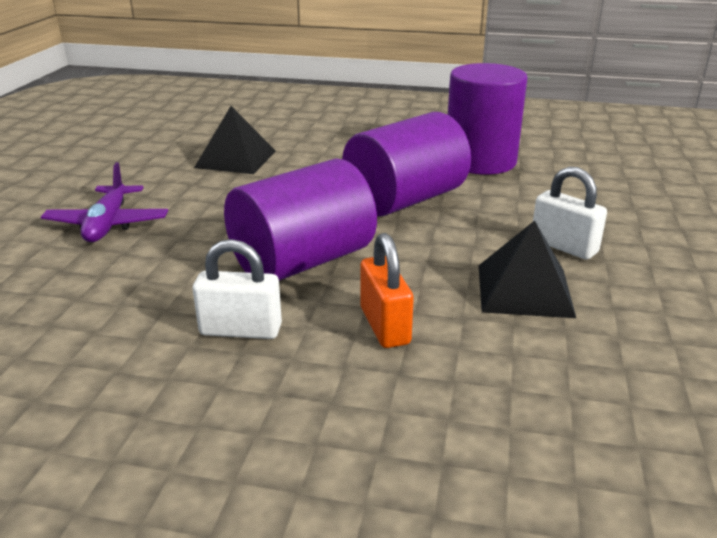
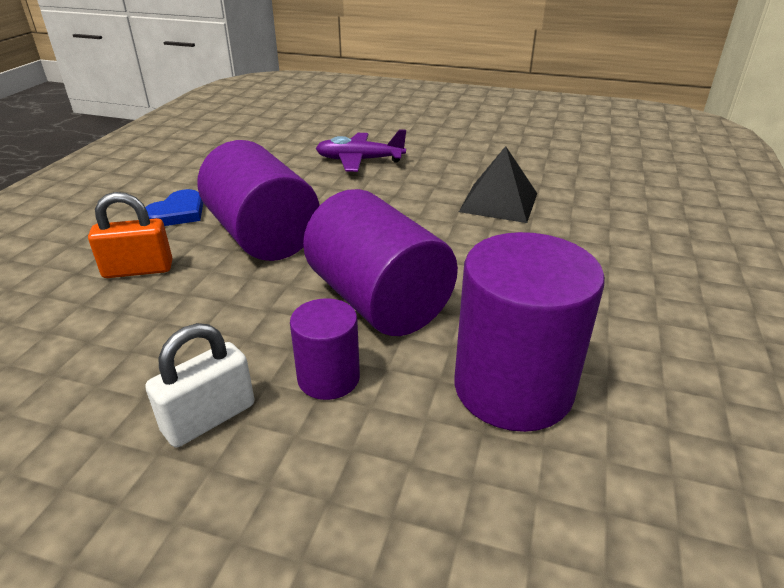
camera: 95 degrees right, 5 degrees up
(240, 330) = (178, 213): white padlock -> blue heart
(501, 211) = (328, 378): none -> purple cylinder
(524, 290) = (136, 359): black pyramid -> none

